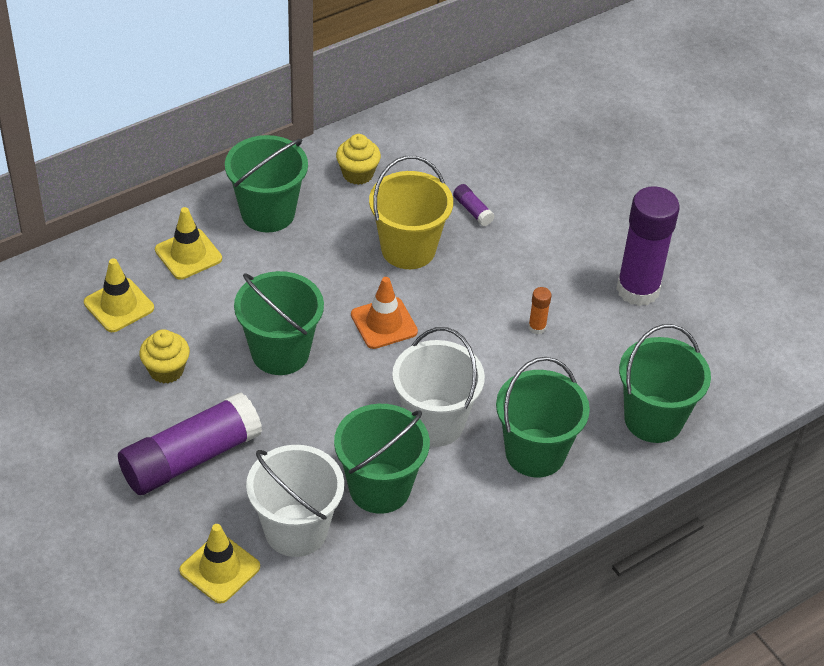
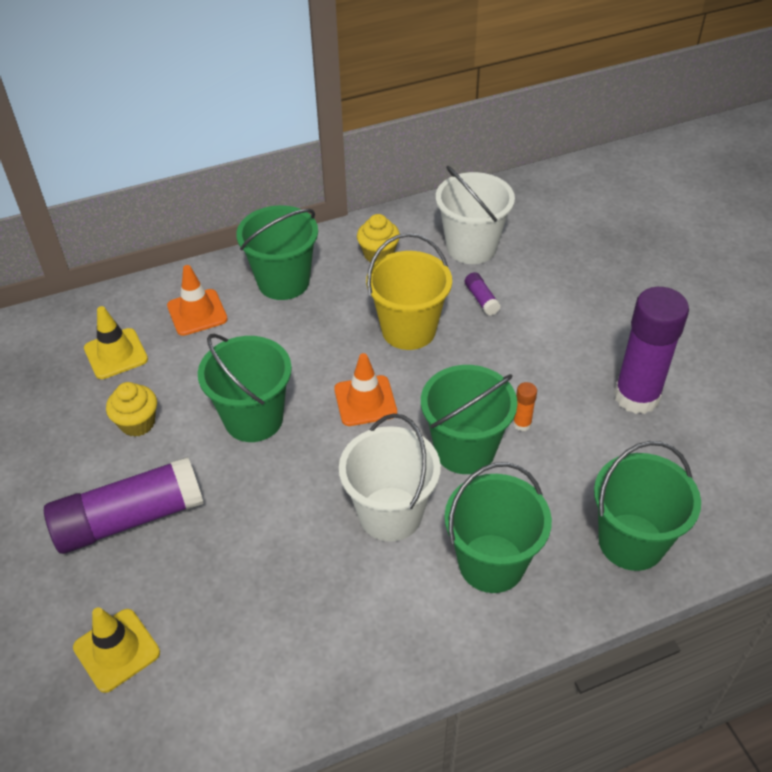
camera: 15 degrees right, 0 degrees up
(188, 254) = (197, 312): yellow traffic cone -> orange traffic cone
(296, 530) = (210, 617): white bucket -> white bucket (471, 247)
(379, 488) = (313, 580): green bucket -> green bucket (465, 449)

